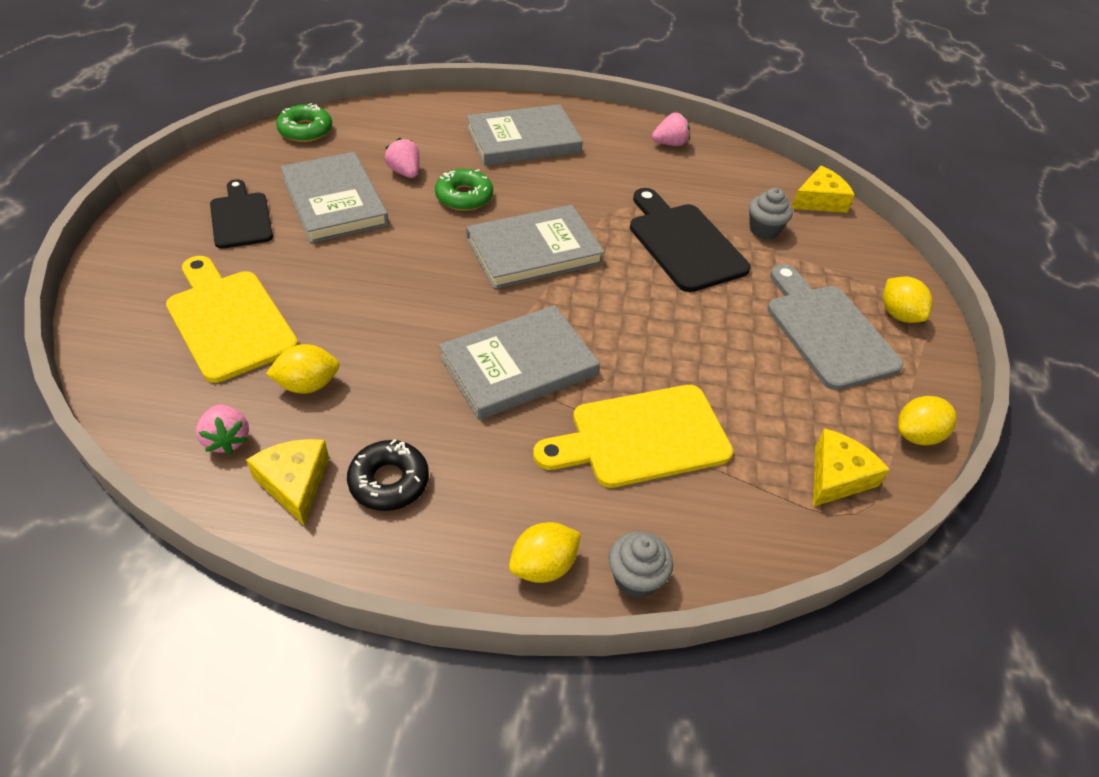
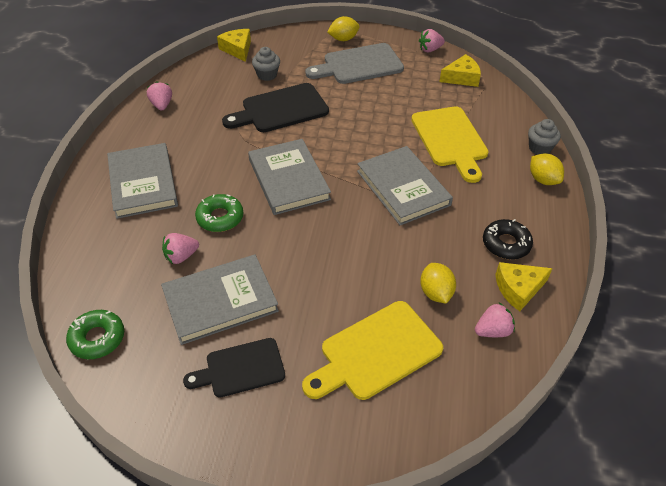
camera: 85 degrees left, 0 degrees up
(837, 476) = (461, 78): yellow cheese -> yellow cheese turned 120 degrees clockwise
(917, 435) = (430, 49): yellow lemon -> pink strawberry

